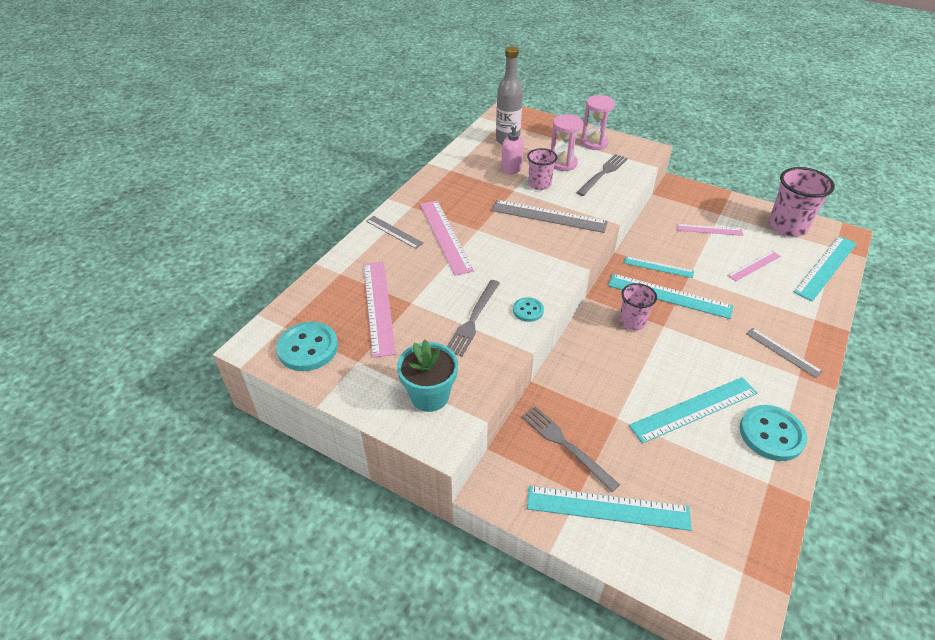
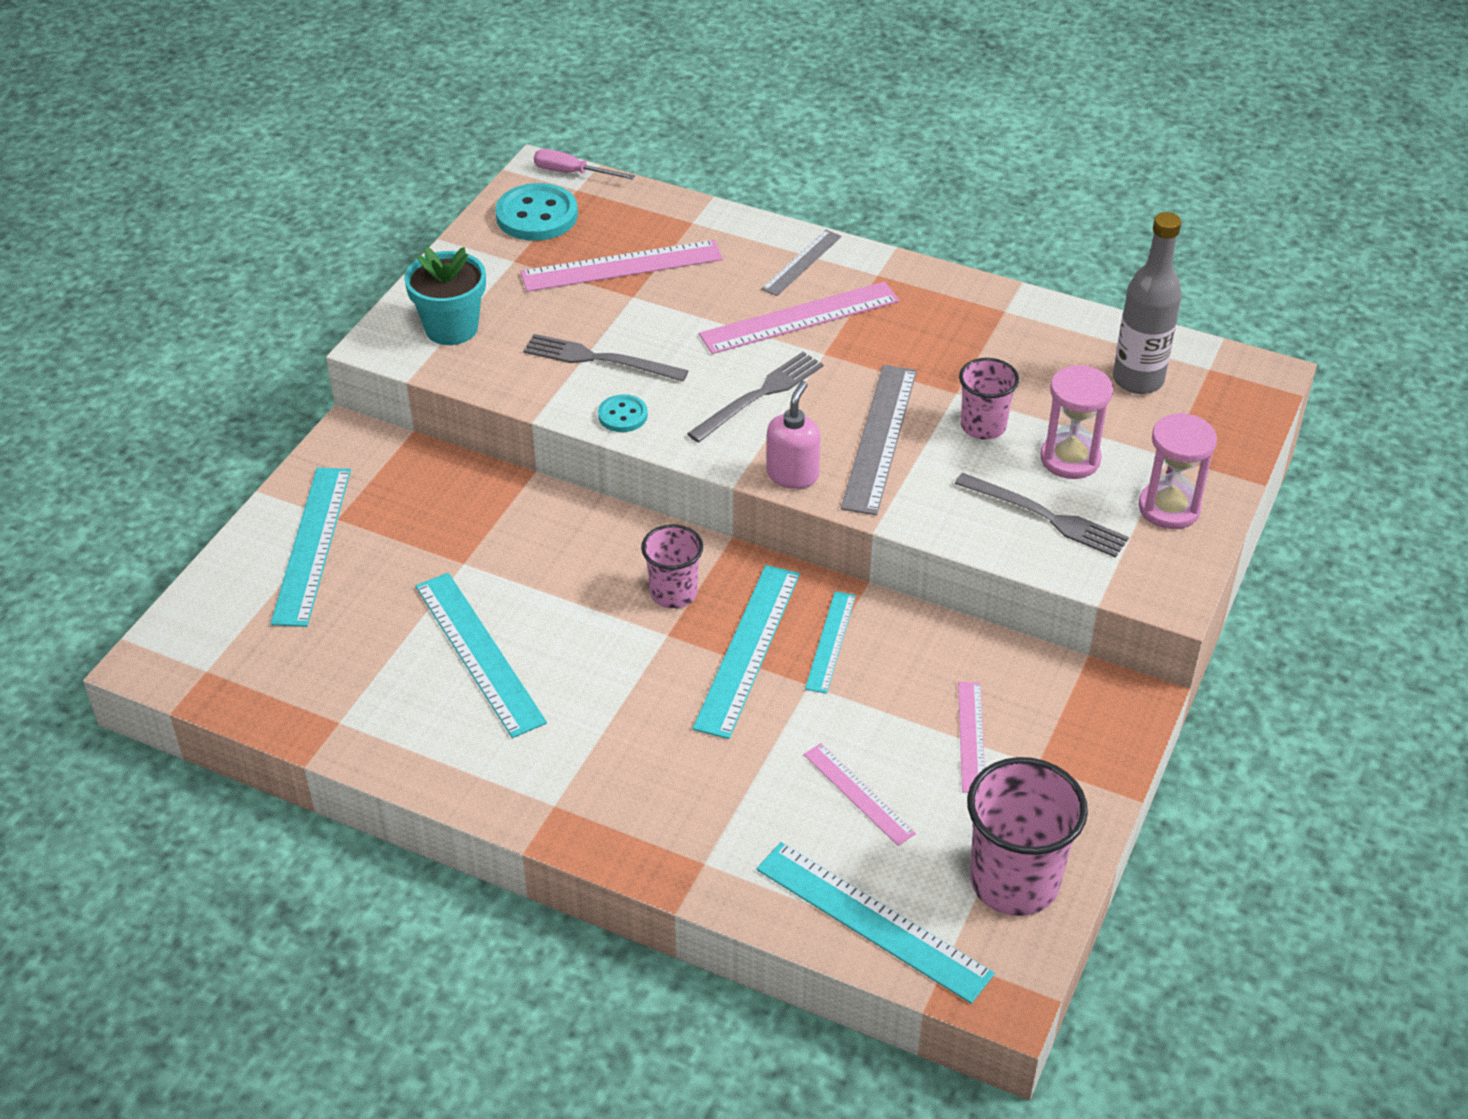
camera: 85 degrees right, 0 degrees up
(263, 328) = (572, 173): none -> pink screwdriver
(511, 168) = (1032, 387): pink soap dispenser -> pink soap dispenser (792, 474)
(566, 445) = (415, 506): grey fork -> grey fork (759, 395)
(771, 434) = (427, 742): turquoise button -> none
(783, 352) = (610, 793): grey ruler -> none

